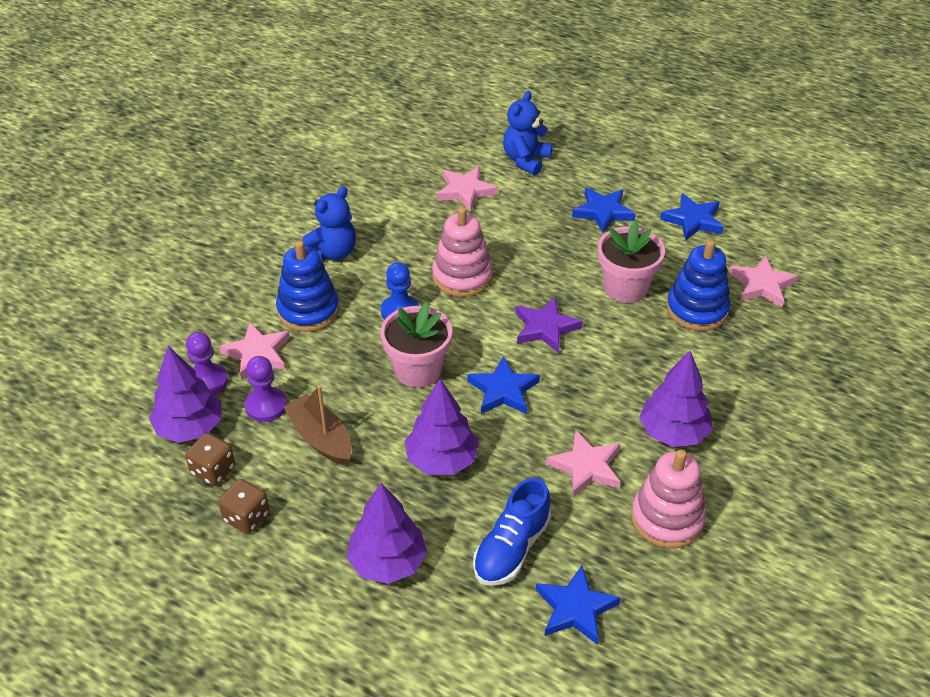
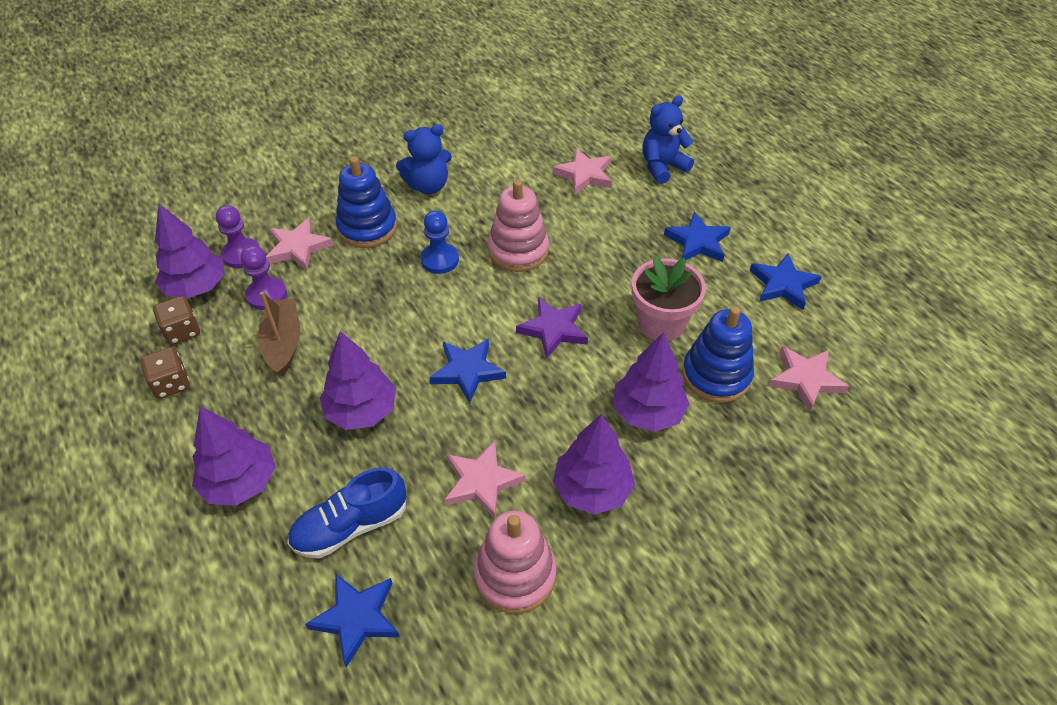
camera: 30 degrees right, 5 degrees up
(418, 370) = (410, 319): pink flower pot -> none
(668, 359) = (647, 412): none -> purple tree

